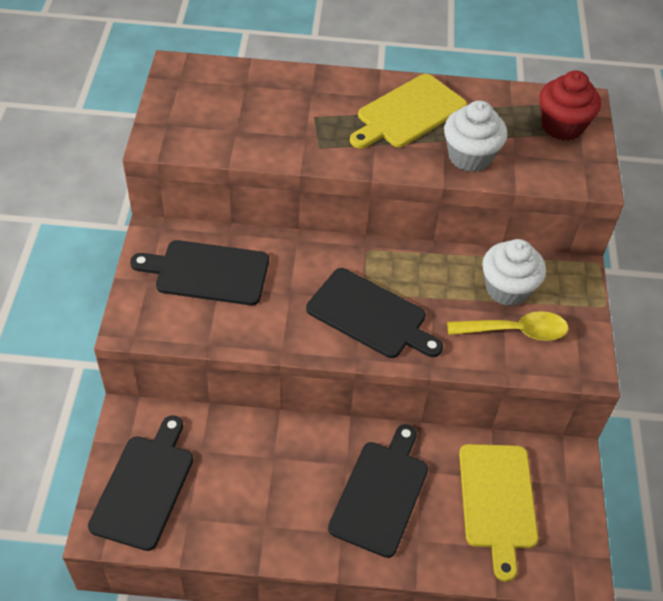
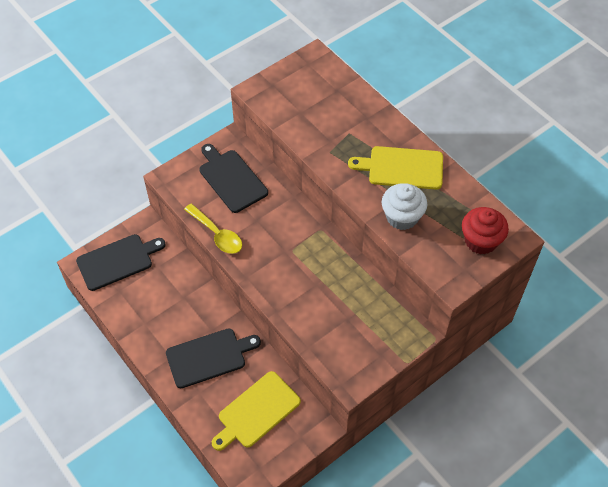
camera: 50 degrees right, 5 degrees up
(370, 315) = (279, 263): black cutting board -> none
(507, 289) = (365, 309): white cupcake -> none
(515, 331) = (340, 333): yellow spoon -> yellow spoon (217, 234)

